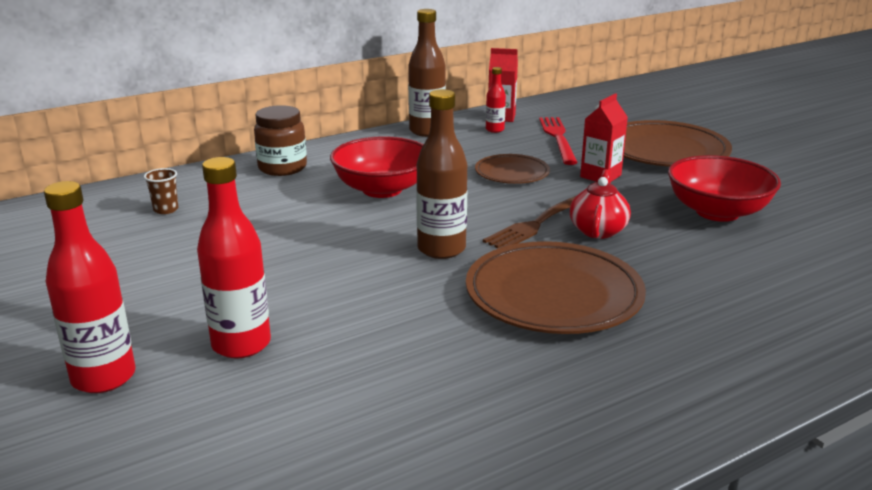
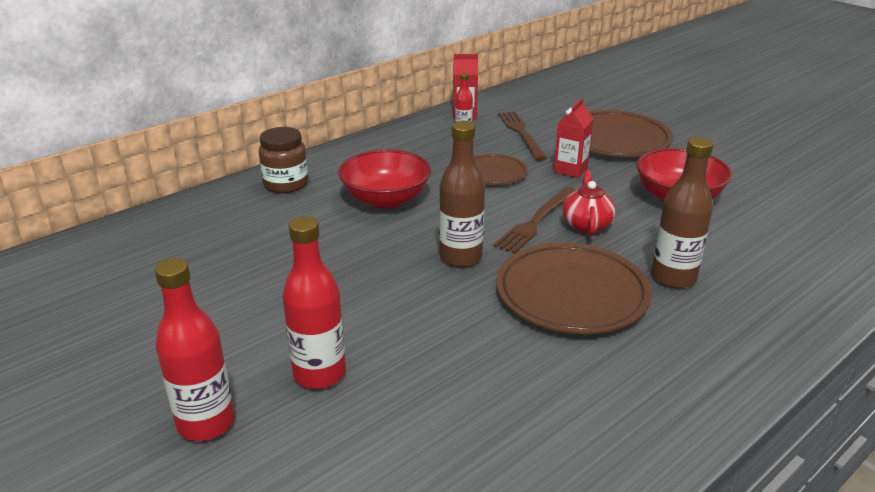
camera: 10 degrees left, 5 degrees up
(166, 209) = (193, 239): brown cup -> none
(427, 131) = (404, 134): brown bottle -> brown bottle (673, 277)
(558, 138) = (521, 133): red fork -> brown fork

